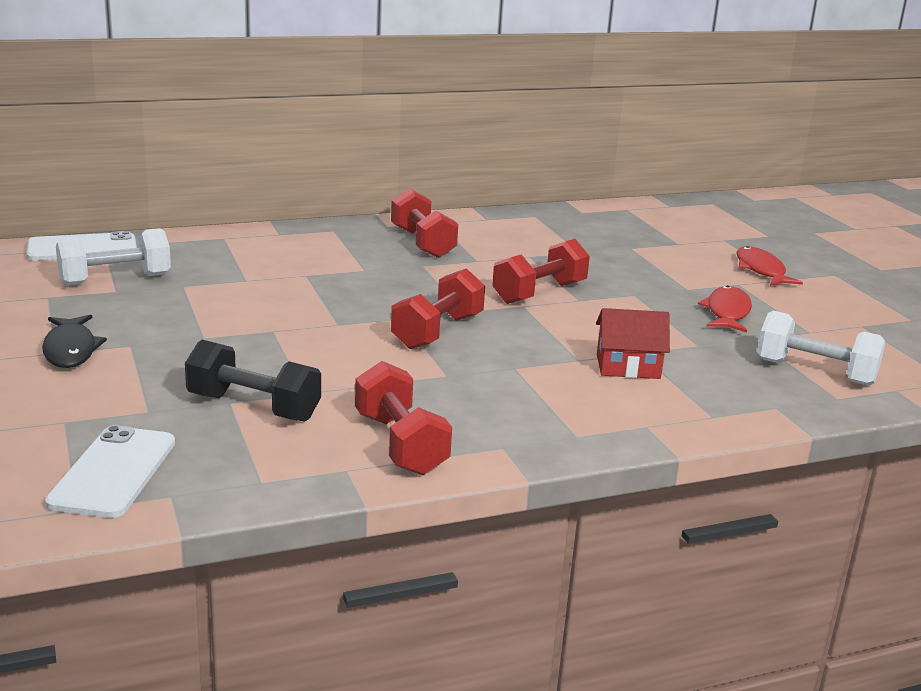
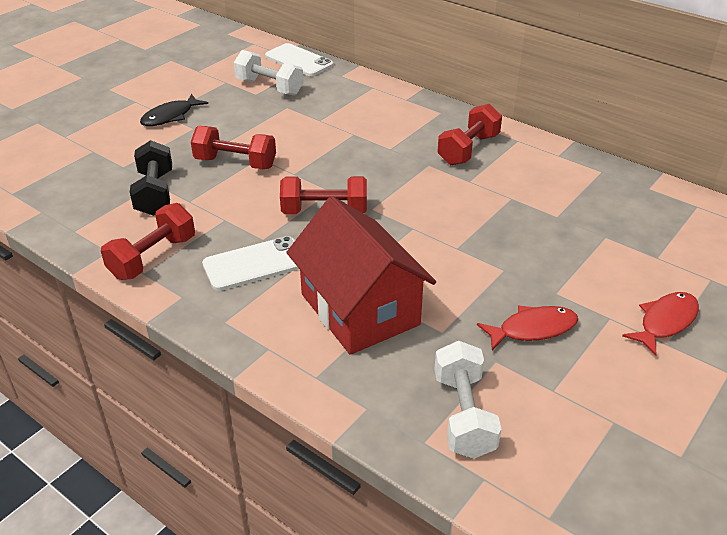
camera: 60 degrees right, 15 degrees up
(113, 472) = (52, 186): white phone -> white phone (254, 264)
(539, 293) = (445, 227): red dumbbell -> red dumbbell (235, 163)
(628, 366) = (360, 309): red house -> red house, size x2.00

